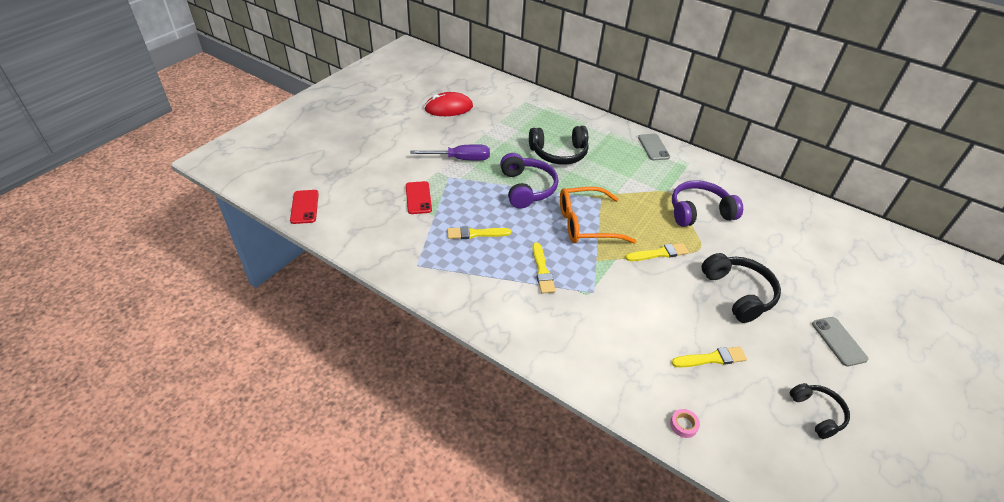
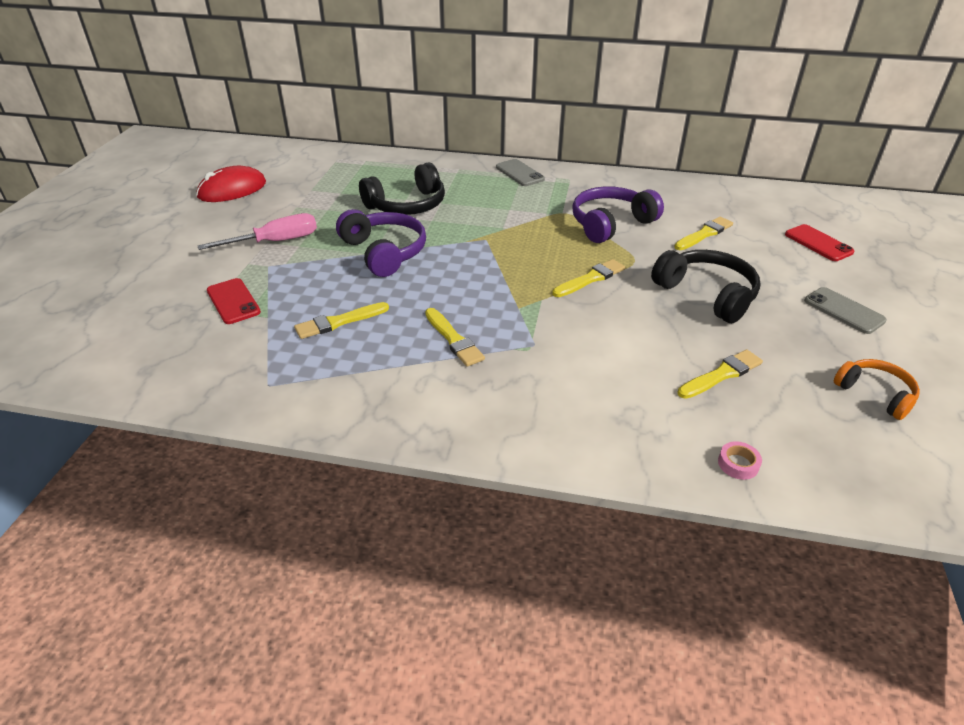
camera: 20 degrees left, 5 degrees down
(304, 207) = (49, 360): red phone -> red phone (818, 243)
(460, 159) = (275, 242): purple screwdriver -> pink screwdriver
(586, 224) = (483, 271): orange glasses -> none
(768, 242) = (704, 234): none -> yellow brush
(817, 413) = (875, 394): black headphones -> orange headphones

